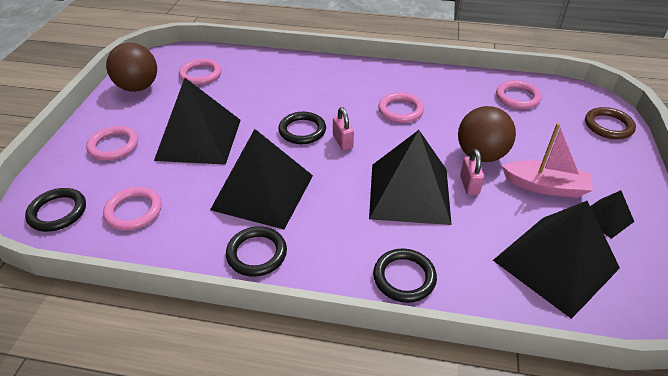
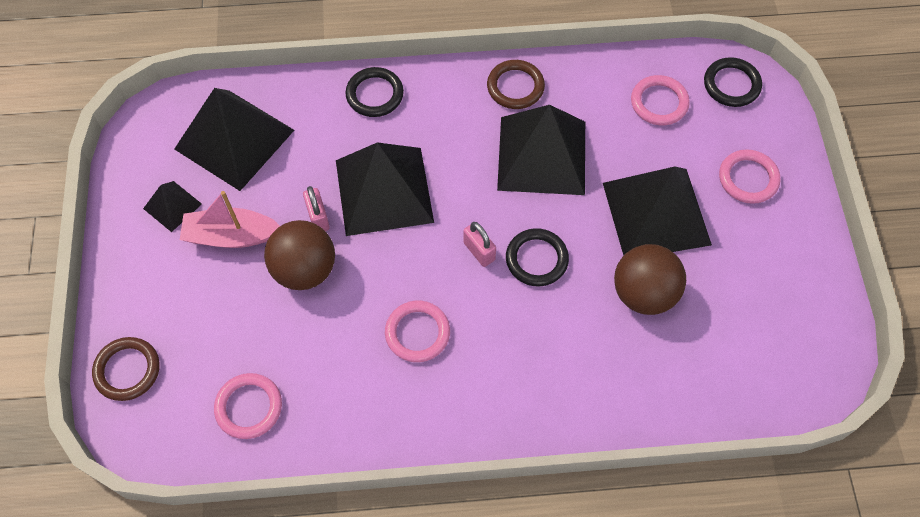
camera: 165 degrees right, 20 degrees up
(138, 87) = (803, 290): brown ball -> brown ball (643, 293)
(200, 74) = (736, 343): pink ring -> none
(256, 253) = (515, 87): black ring -> brown ring

